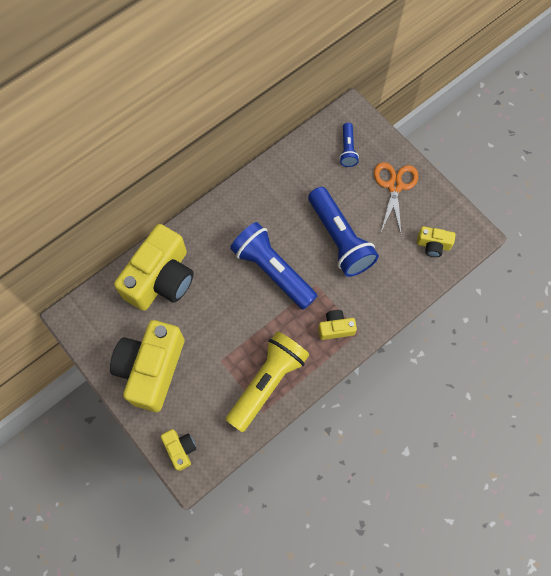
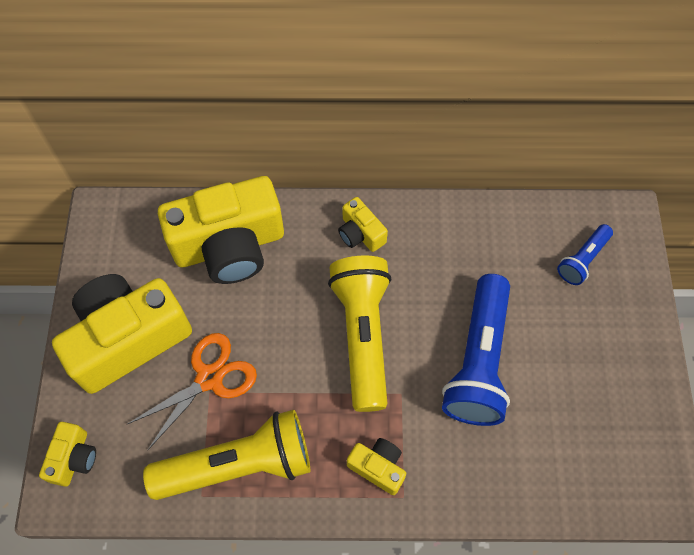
camera: 40 degrees right, 5 degrees down
(272, 270) = (362, 335): blue flashlight -> yellow flashlight
(394, 186) = (608, 349): orange scissors -> orange scissors (209, 378)
(433, 245) = (598, 464): yellow camera -> yellow camera (360, 233)

